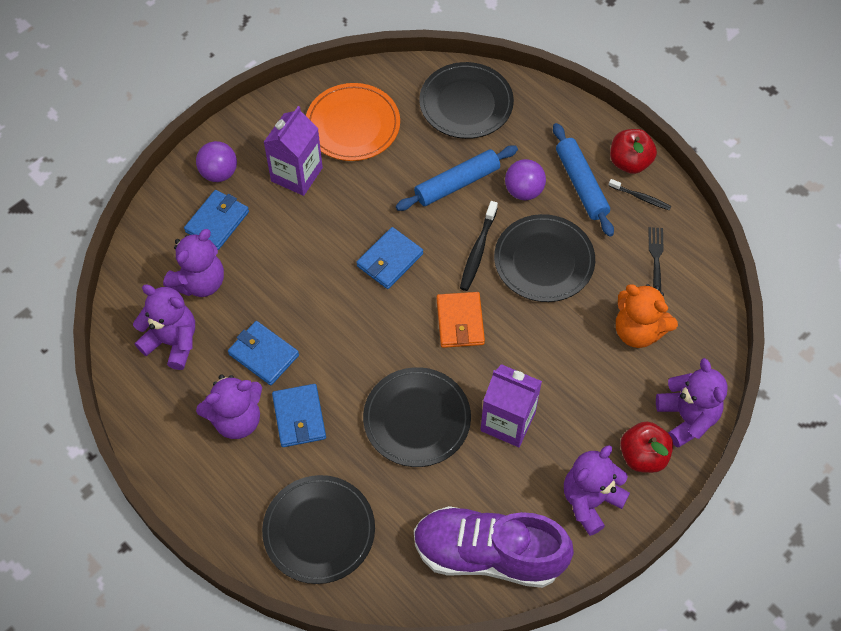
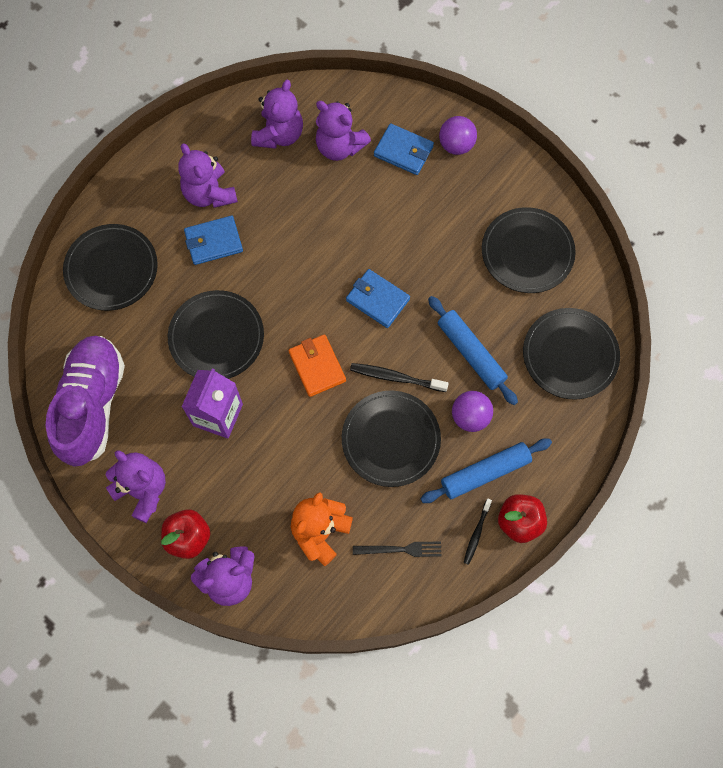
camera: 85 degrees right, 10 degrees up
(263, 355) = (272, 206): blue wallet -> none
(296, 174) = (463, 210): purple carton -> none
(353, 125) = (527, 252): orange plate -> black plate
(460, 322) = (317, 366): orange wallet -> orange wallet turned 75 degrees clockwise

